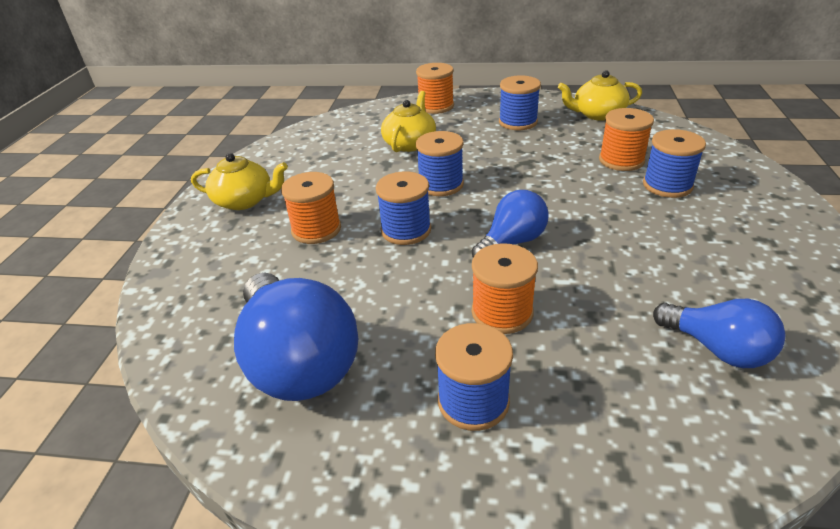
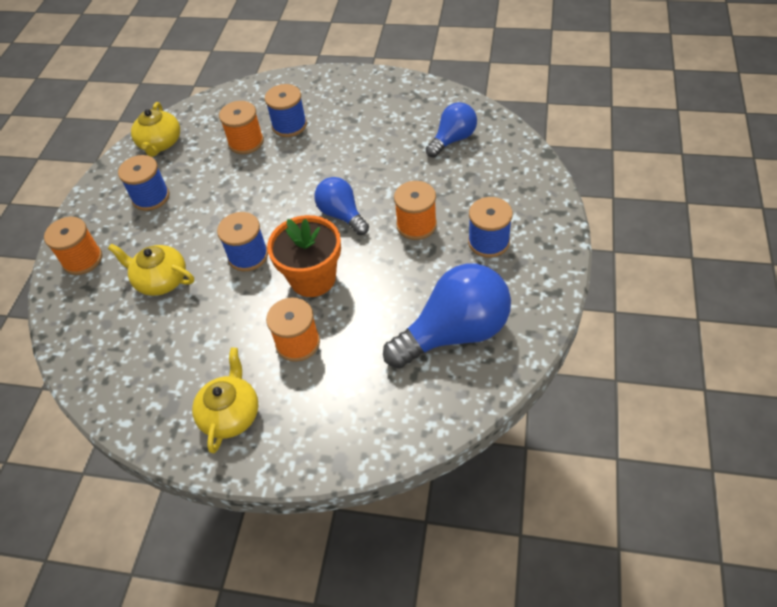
camera: 85 degrees left, 15 degrees up
(406, 230) = (313, 278): blue spool -> orange flower pot

